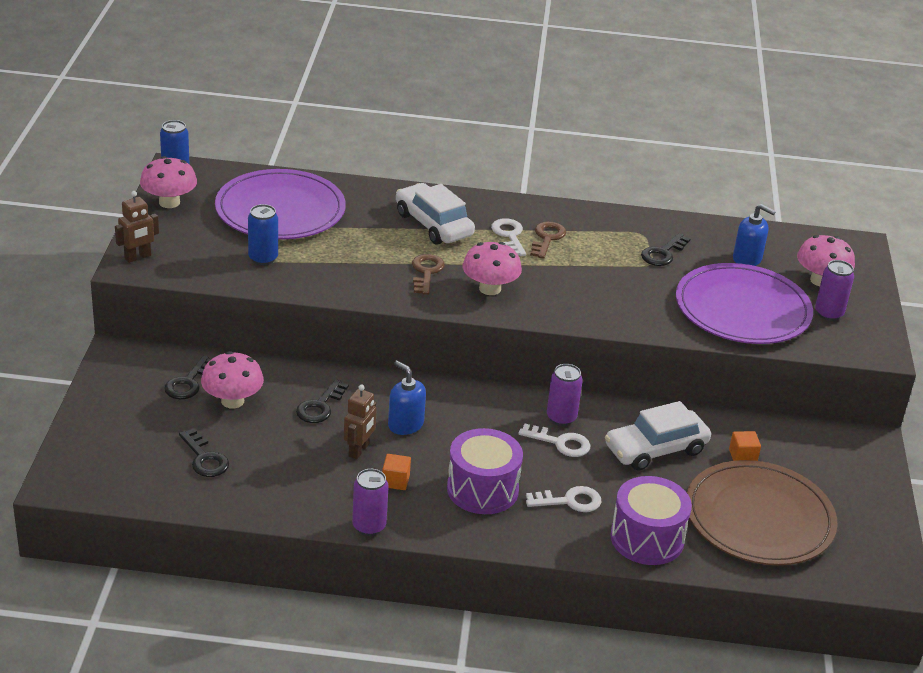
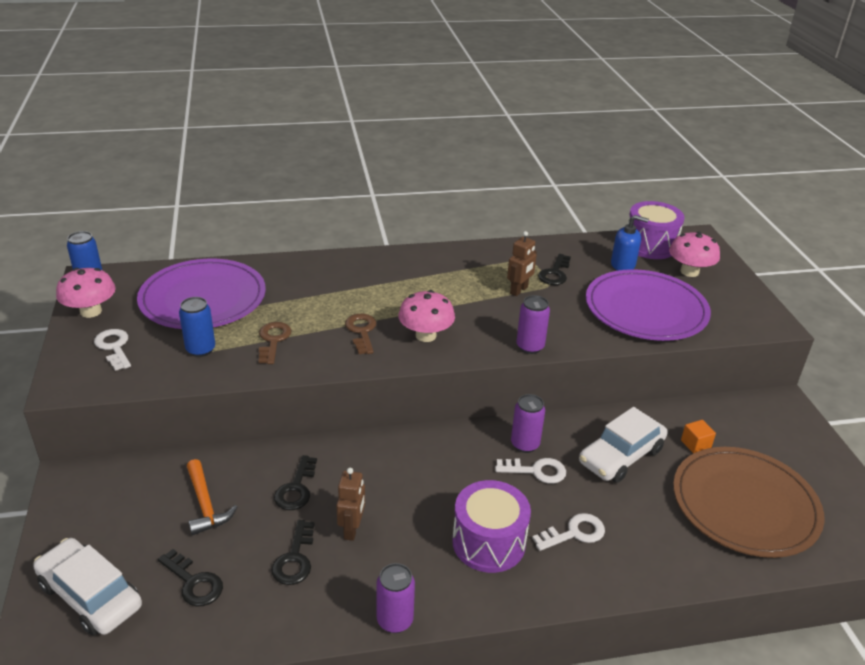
camera: 15 degrees left, 0 degrees up
(138, 257) = (70, 375): brown robot -> brown robot (519, 290)
(188, 383) = (153, 495): black key -> black key (295, 559)
(232, 401) = (205, 504): pink mushroom -> orange hammer
(395, 481) = (401, 556): orange cube -> none
(405, 424) = (386, 488): blue soap dispenser -> none
(433, 224) = (350, 285): white car -> white car (90, 595)
(509, 235) = (420, 282): white key -> white key (114, 347)
(547, 238) = (453, 278): brown key -> brown key (273, 340)
(647, 538) = (663, 556): purple drum -> purple drum (650, 245)
(828, 313) = (714, 299): purple can -> purple can (530, 347)

